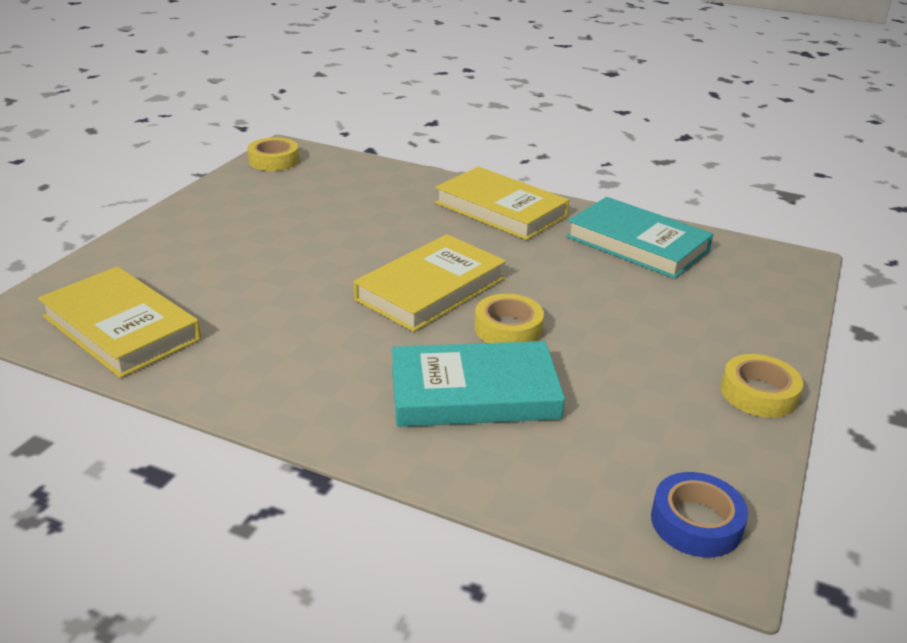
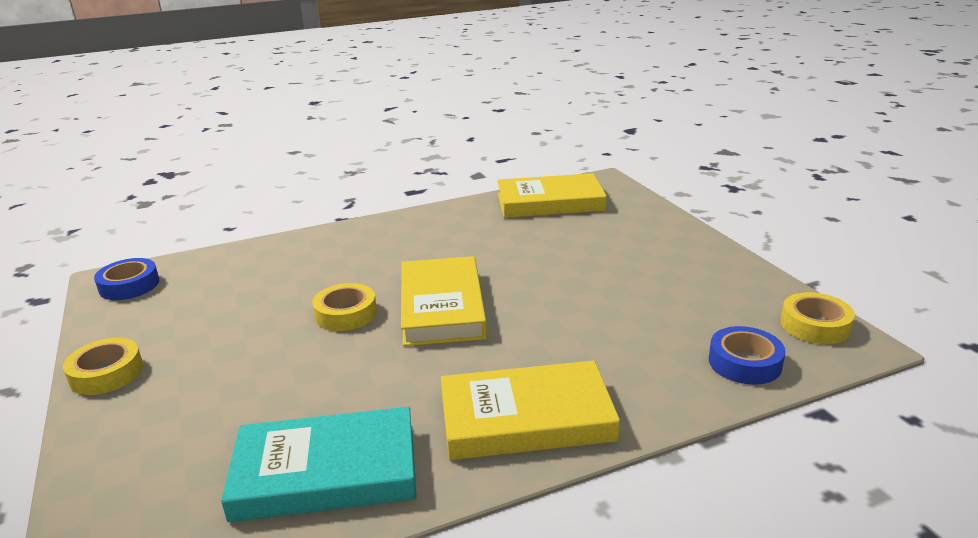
camera: 135 degrees right, 5 degrees down
(350, 170) = (744, 362): none -> blue tape
(474, 392) = (317, 273): turquoise book -> none

